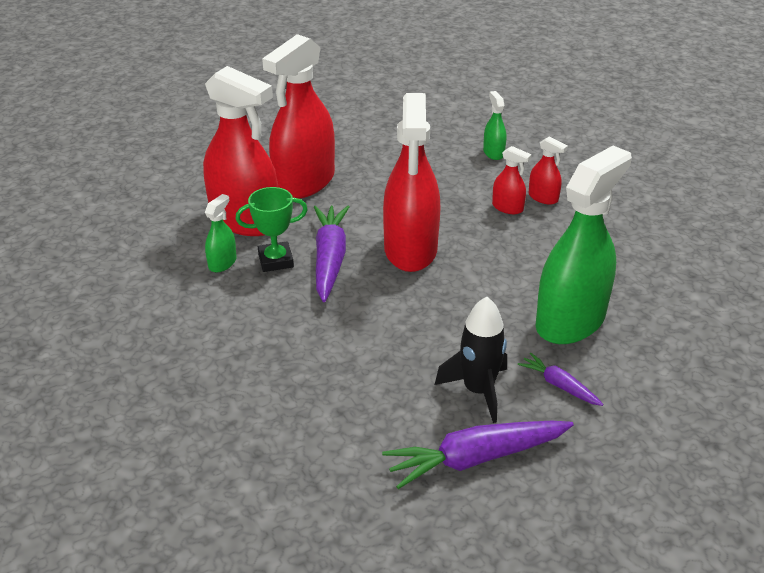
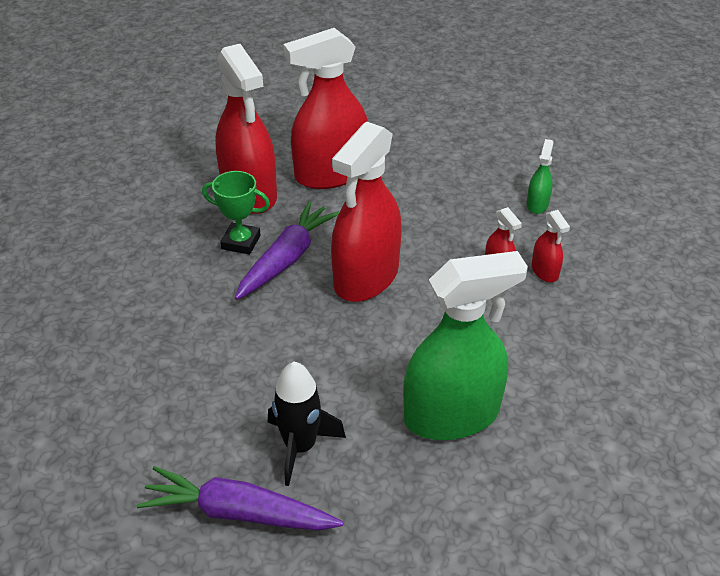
camera: 30 degrees right, 5 degrees up
(222, 263) = (197, 227): green spray bottle -> none
(559, 385) = (379, 477): purple carrot -> none

